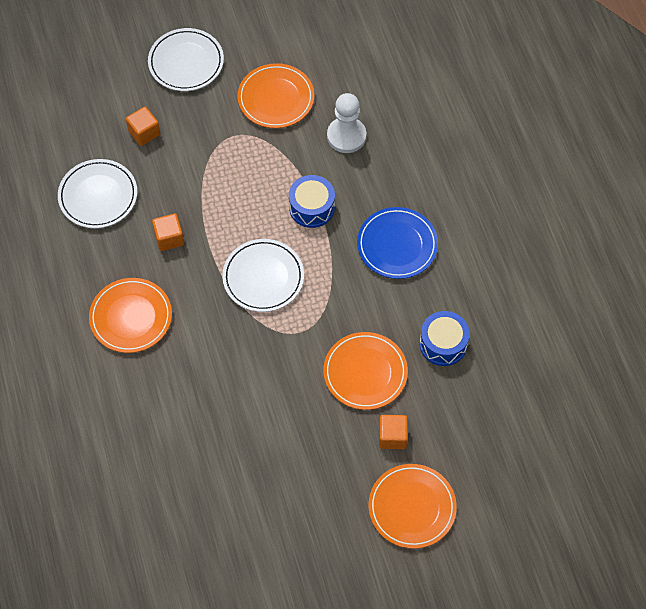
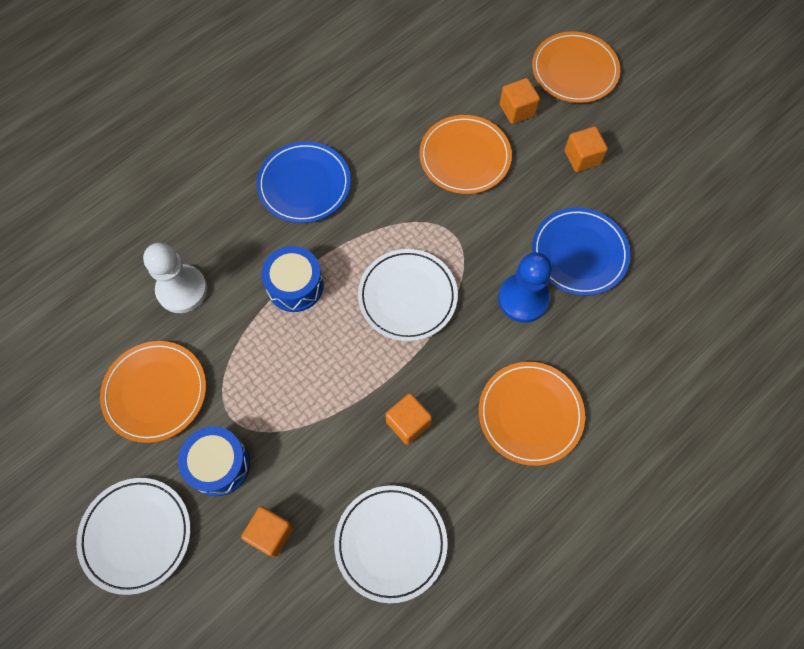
camera: 115 degrees left, 5 degrees up
(218, 355) = (523, 299): none -> blue pawn
(234, 415) = (579, 253): none -> blue plate
(319, 465) = (582, 158): none -> orange cube
(443, 344) = (397, 105): blue drum -> blue drum (219, 464)

